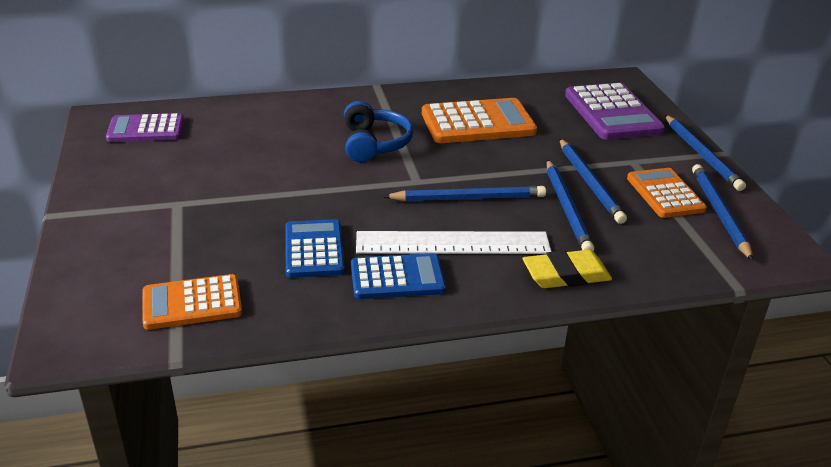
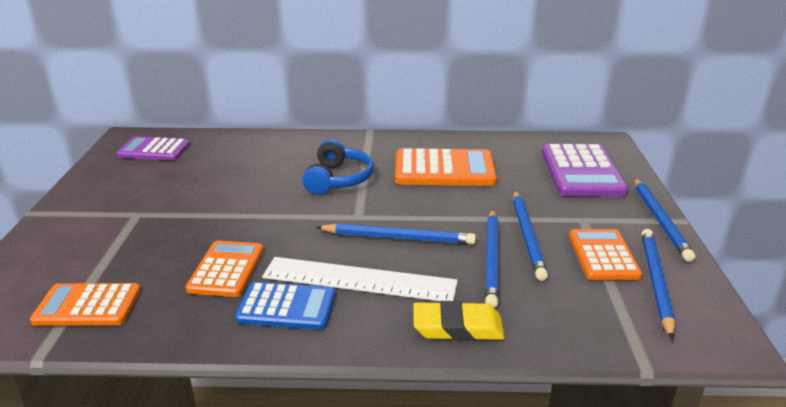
camera: 15 degrees right, 5 degrees down
(314, 249) = (226, 269): blue calculator -> orange calculator

